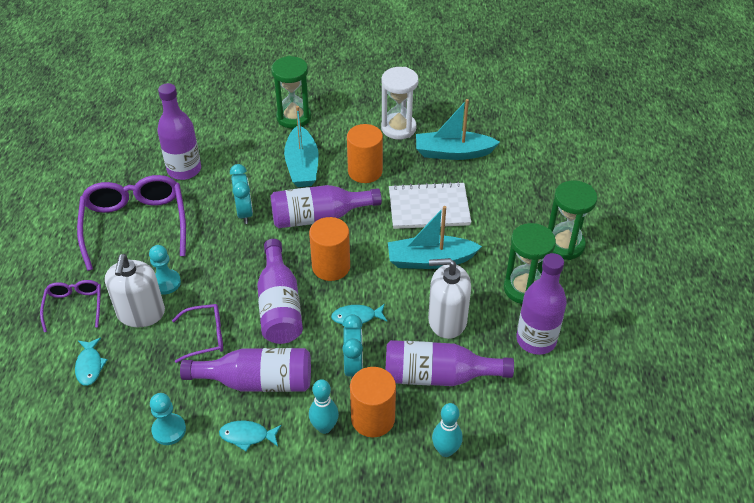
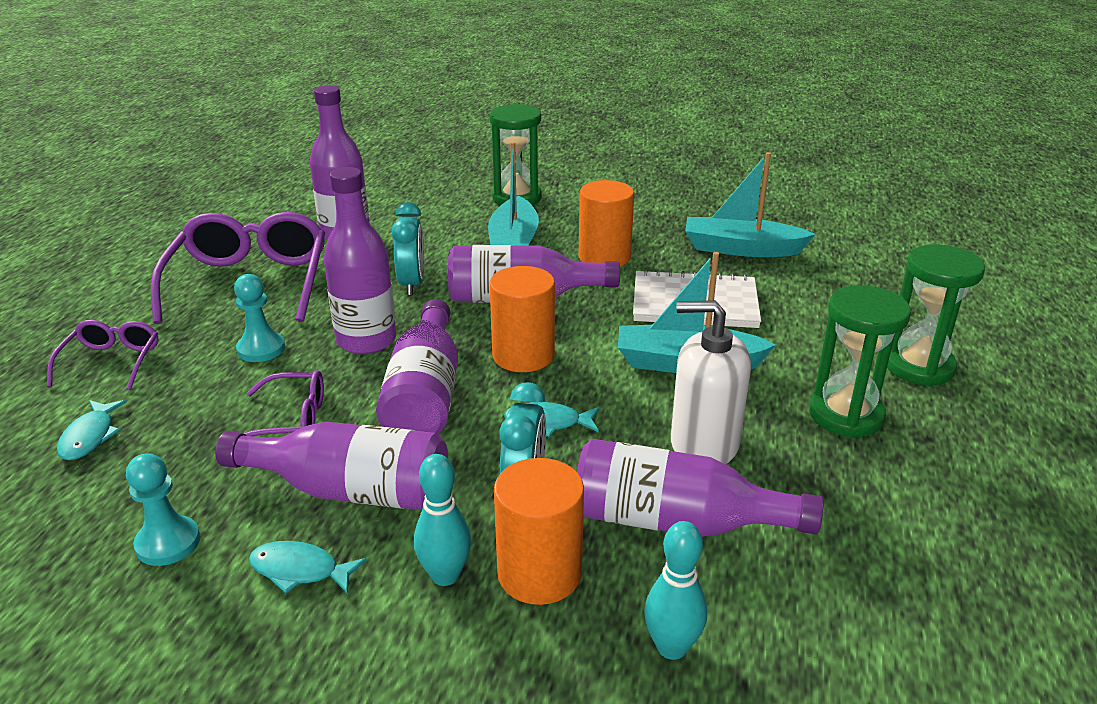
camera: 10 degrees right, 15 degrees down
(141, 313) = (205, 381): white soap dispenser -> none
(398, 128) = (663, 219): white hourglass -> none
(536, 340) = (866, 489): purple bottle -> purple bottle (366, 340)

